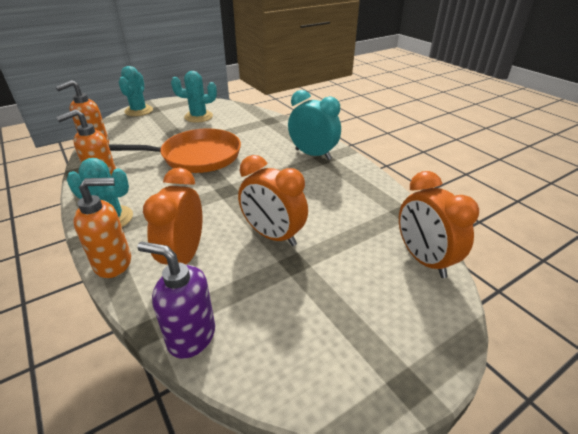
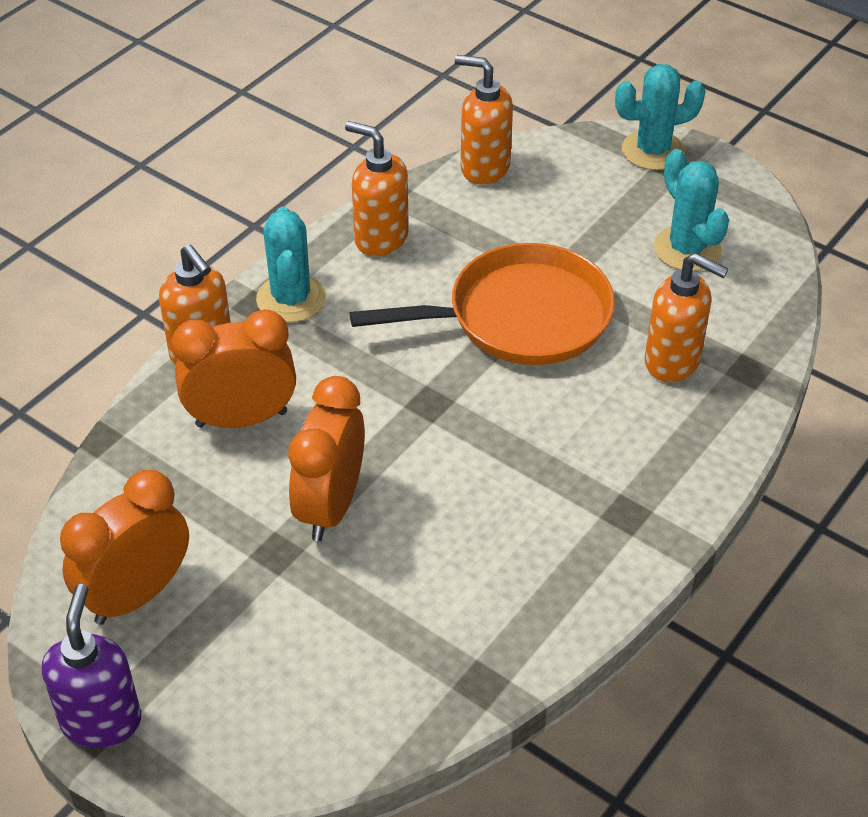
camera: 70 degrees right, 10 degrees up
(191, 336) = (107, 486): purple soap dispenser -> purple soap dispenser (101, 720)
(197, 156) = (521, 317): orange pan -> orange pan turned 75 degrees counterclockwise
(253, 132) = (673, 361): none -> orange soap dispenser
(313, 154) = (629, 490): turquoise clock -> none
(424, 259) = (350, 728): orange clock -> orange clock (137, 595)

